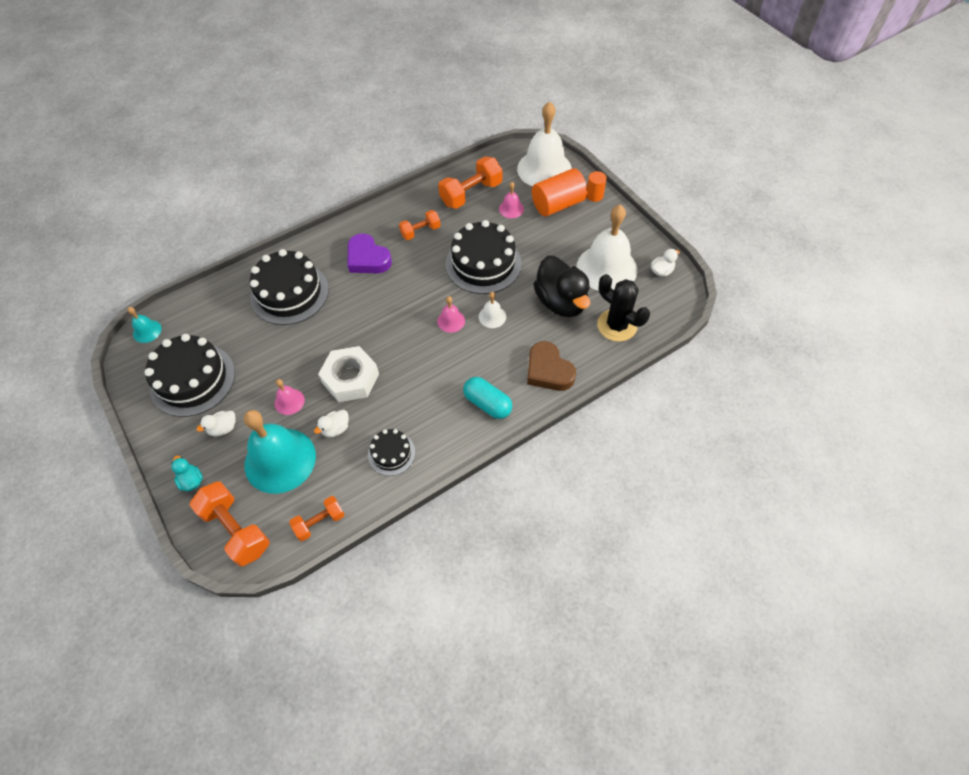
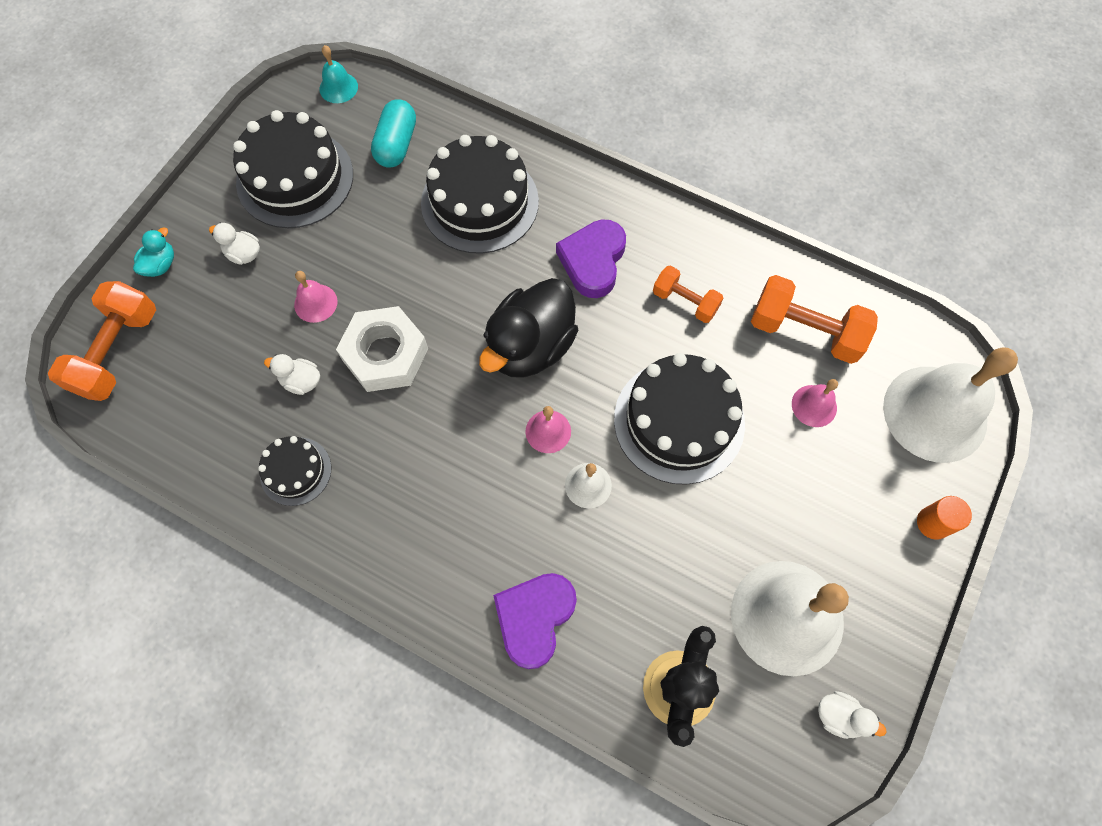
camera: 60 degrees right, 10 degrees up
(280, 460) = (228, 343): turquoise bell -> none
(319, 522) = (163, 440): orange dumbbell -> none
(487, 403) = (433, 557): turquoise capsule -> turquoise capsule (397, 144)
(548, 370) = (534, 618): brown heart -> purple heart
(558, 204) = (872, 473): orange cylinder -> none
(561, 302) = (673, 575): black duck -> black duck (530, 346)

